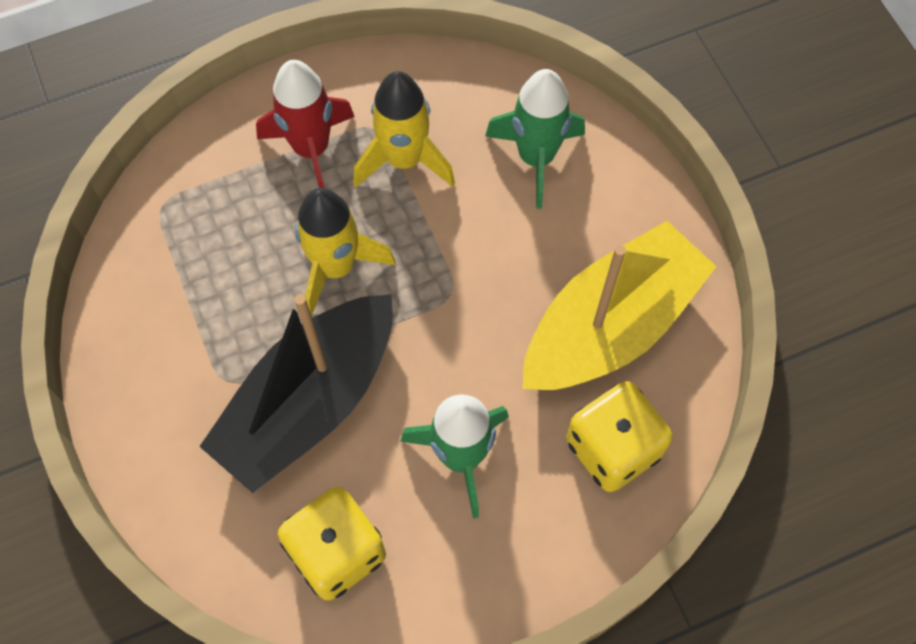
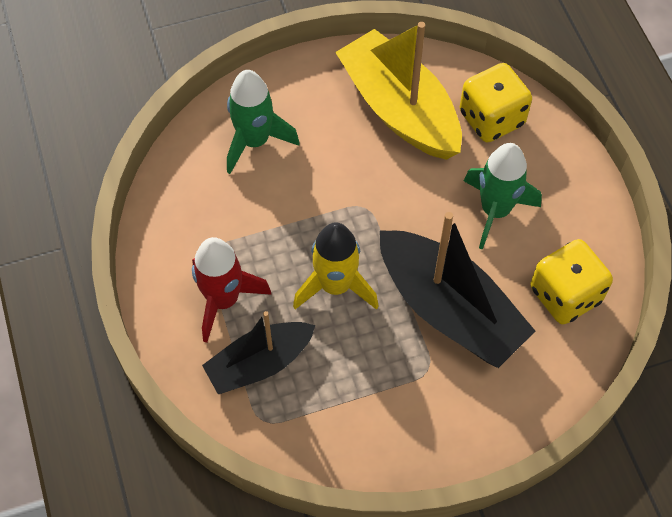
camera: 85 degrees left, 5 degrees down
(231, 195) = (259, 363): none -> black boat
(404, 160) = (243, 232): yellow rocket -> none

